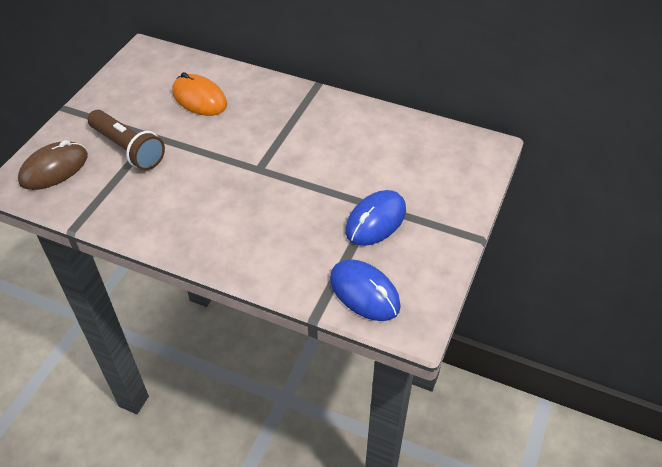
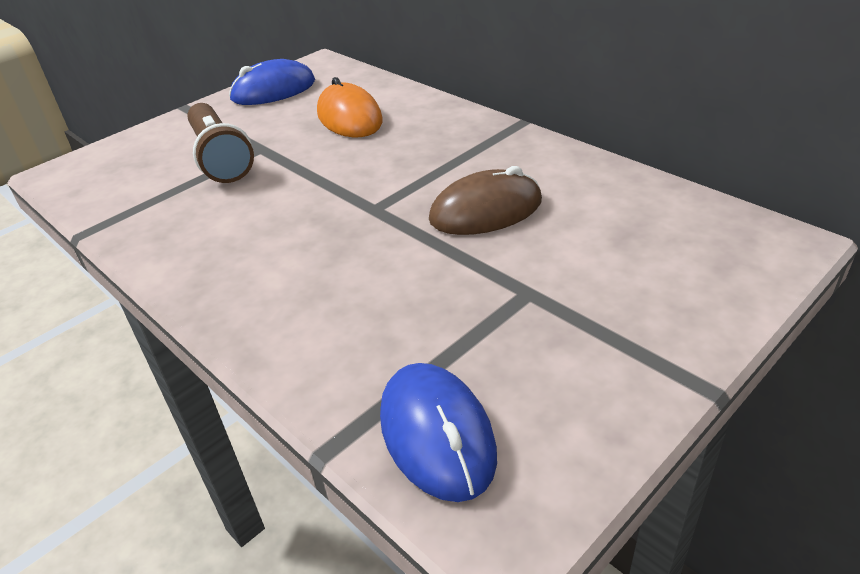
camera: 25 degrees right, 10 degrees down
(54, 169) = (118, 165): brown mouse -> brown mouse (486, 210)
(375, 220) = (520, 316): blue mouse -> blue mouse (273, 90)

